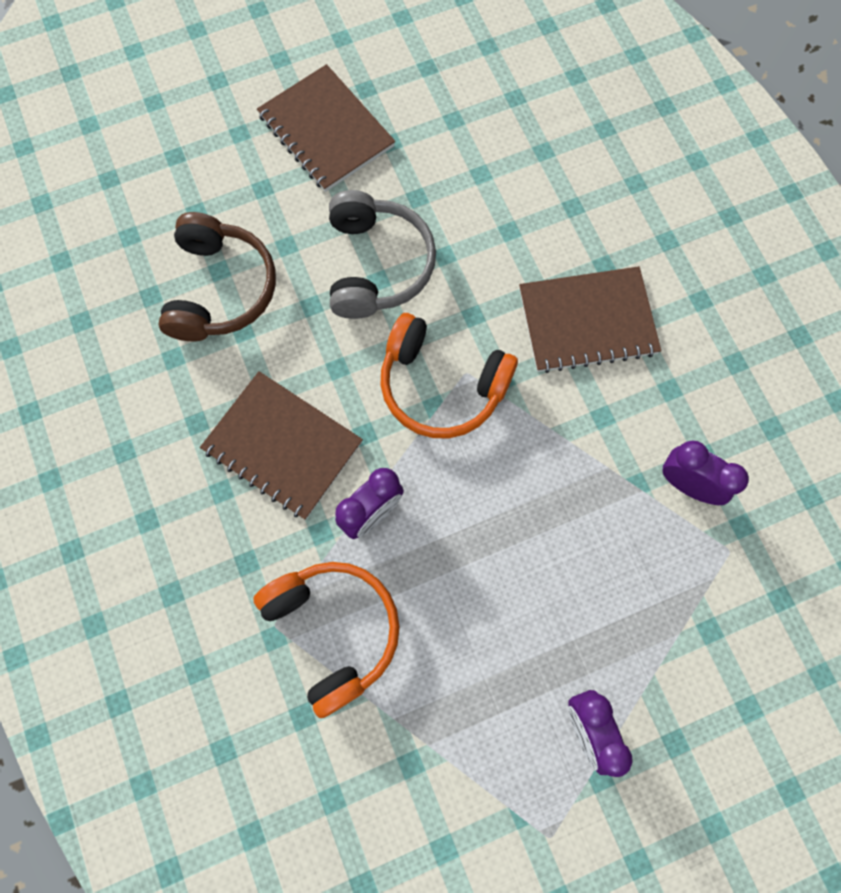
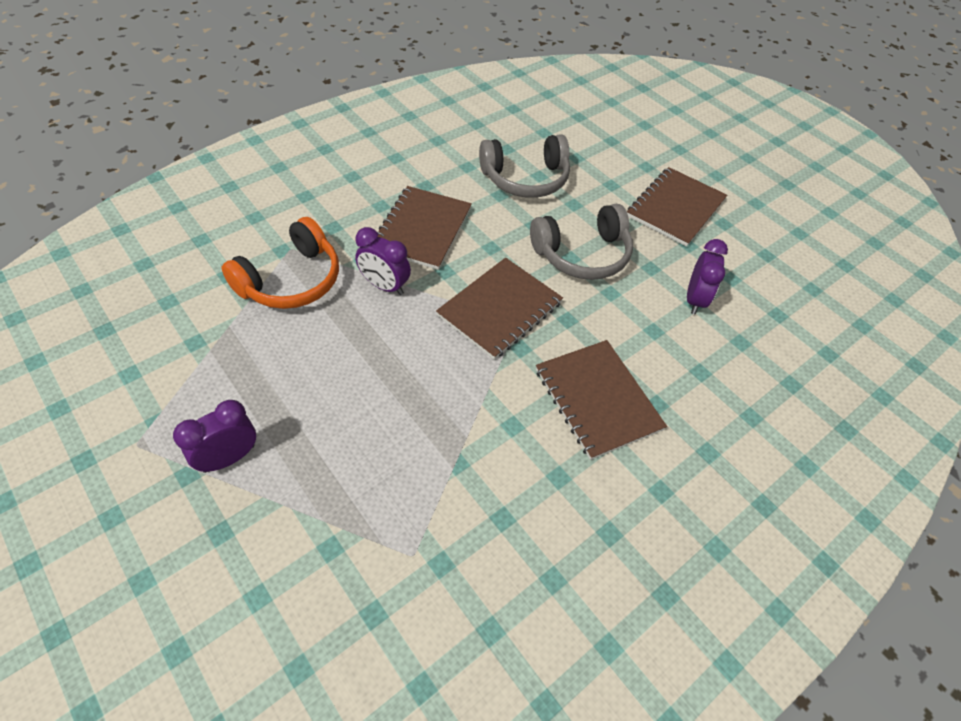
camera: 70 degrees right, 20 degrees down
(220, 289) = (525, 178): brown headphones -> grey headphones
(441, 386) = (500, 309): orange headphones -> brown notebook
(687, 484) = (469, 506): purple clock -> purple clock (695, 300)

